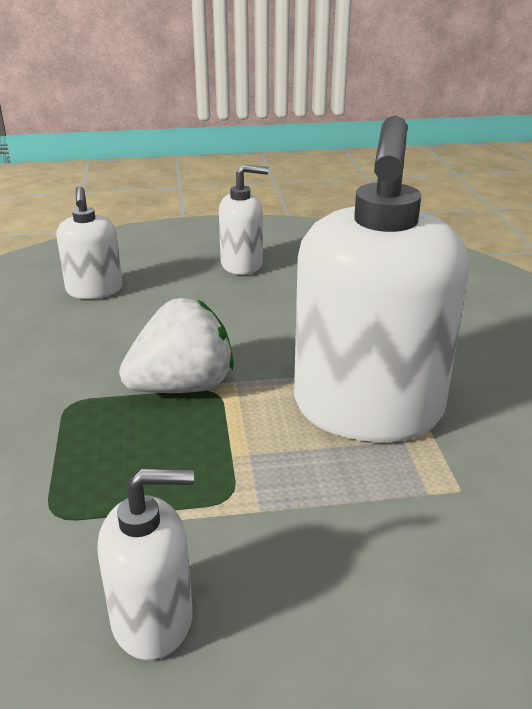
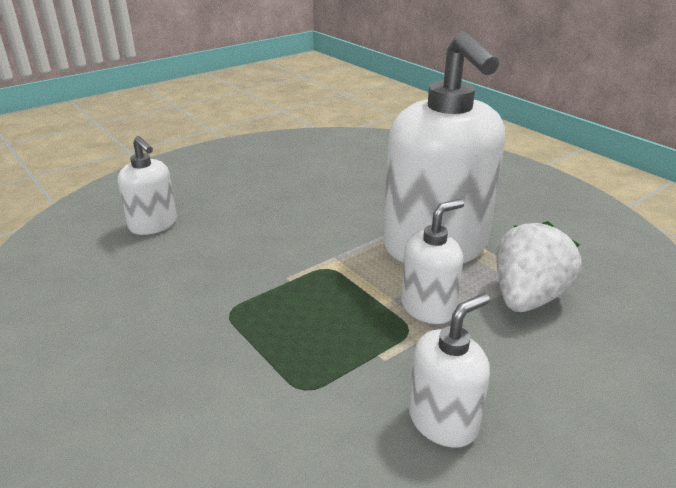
camera: 30 degrees left, 0 degrees up
(182, 387) = (301, 272): white strawberry -> white strawberry (527, 297)
(242, 264) = (252, 176): white soap dispenser -> white soap dispenser (428, 307)

